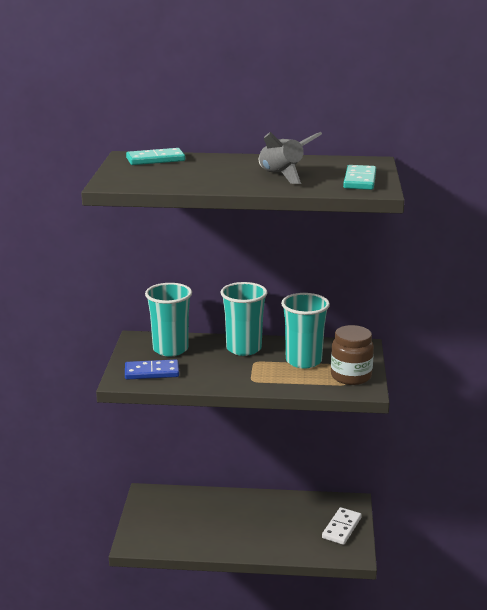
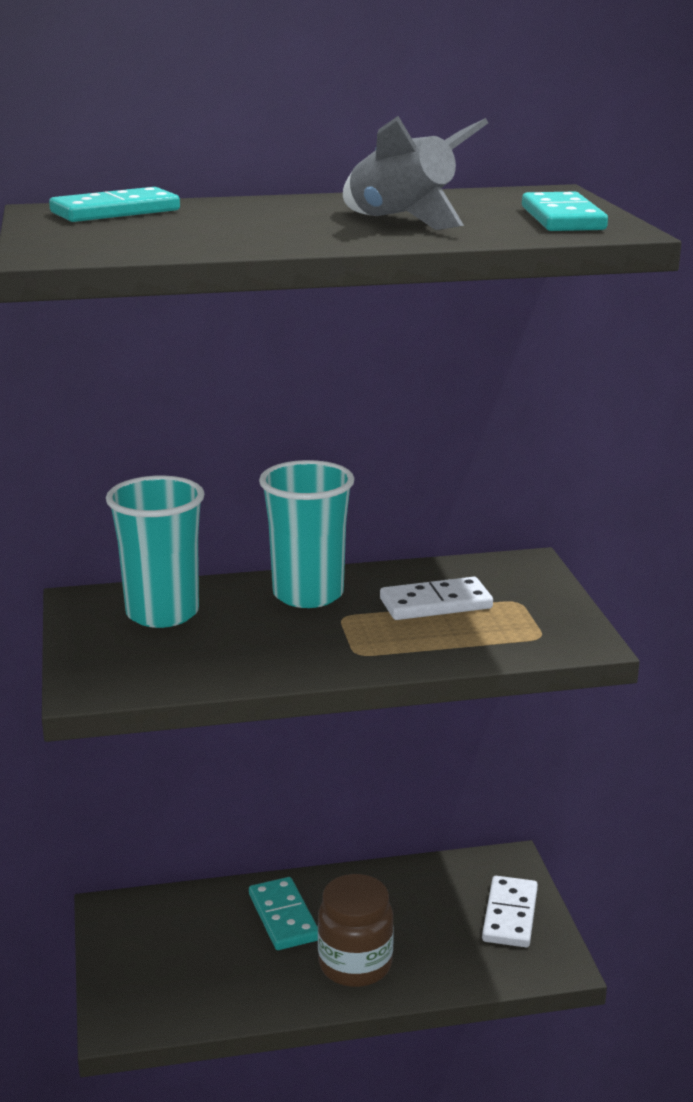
camera: 15 degrees left, 0 degrees up
(152, 372) = (145, 663): blue domino -> none
(227, 510) = (283, 917): none -> turquoise domino
(303, 361) = (435, 603): turquoise cup -> white domino
(351, 376) = (541, 621): brown jar -> brown jar (355, 965)

